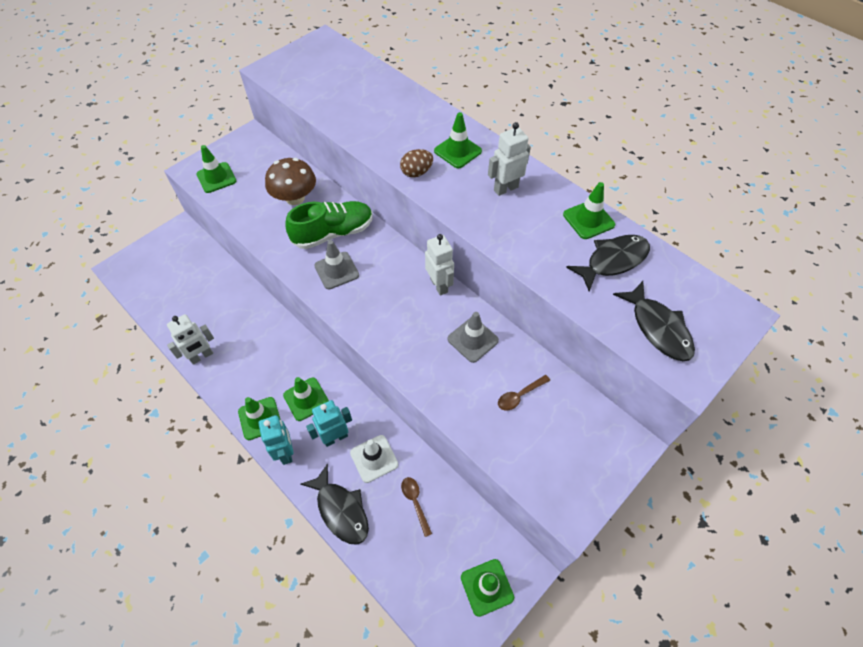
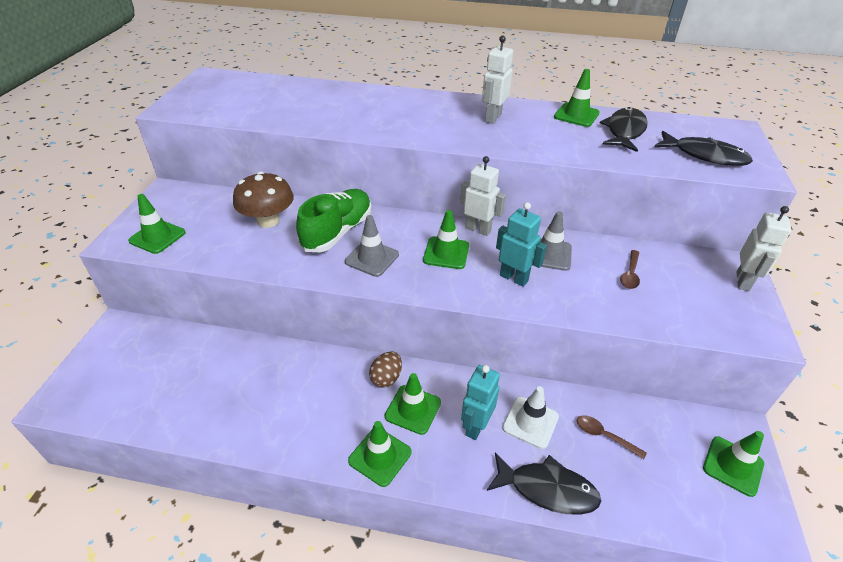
camera: 35 degrees left, 15 degrees down
(201, 356) = (253, 435): white robot -> white robot (743, 281)
(286, 452) = (439, 471): turquoise robot -> turquoise robot (514, 278)
(416, 172) = (406, 132): brown egg -> brown egg (386, 378)
(457, 151) = (425, 108): green traffic cone -> green traffic cone (446, 253)

